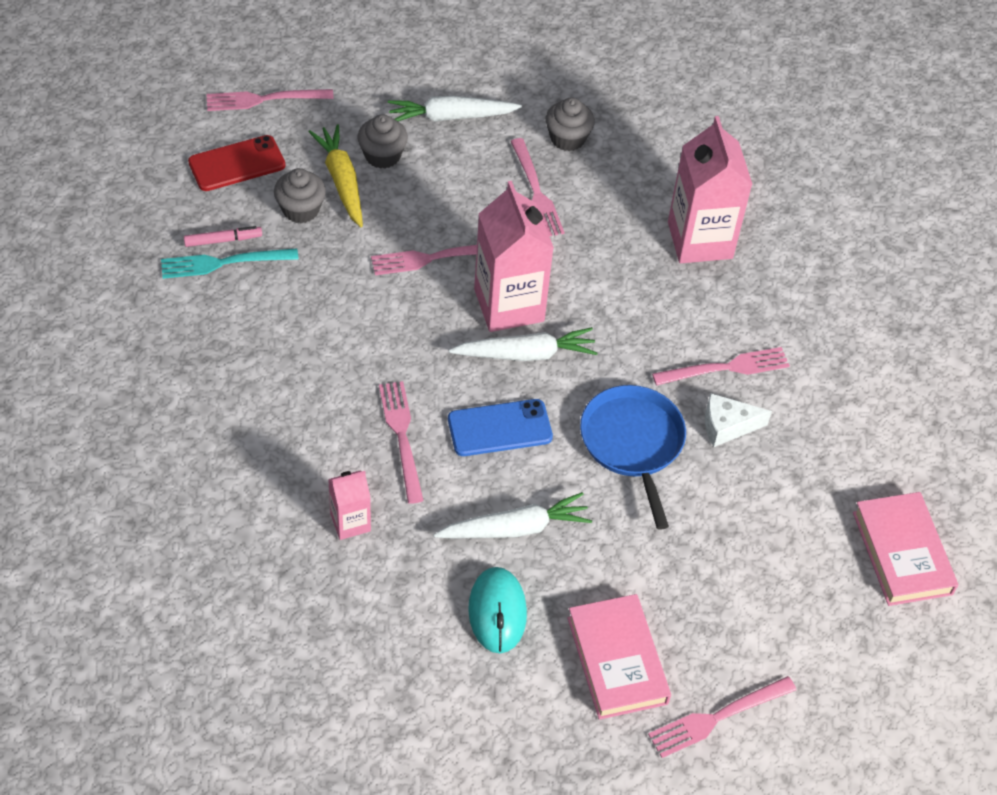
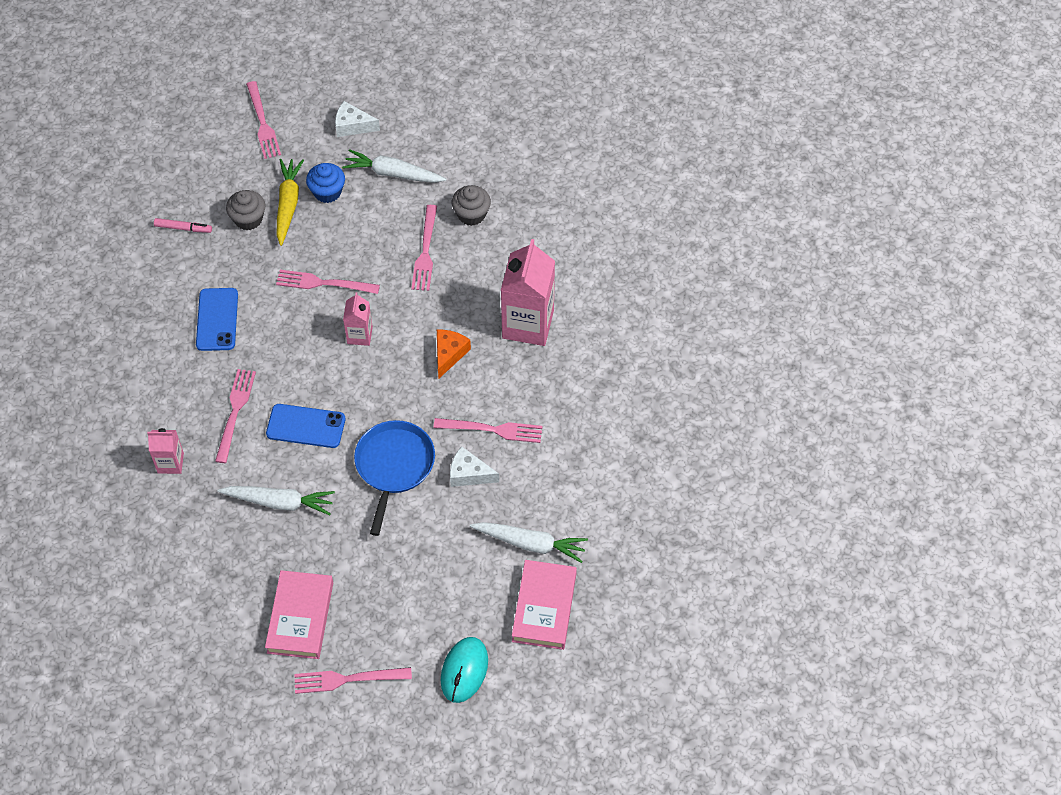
camera: 25 degrees right, 5 degrees up
(222, 263) = (175, 246): turquoise fork -> none
(237, 164) = (220, 171): red phone -> none
(263, 100) = (263, 124): pink fork -> pink fork turned 120 degrees counterclockwise
(321, 334) = (217, 319): none -> blue phone
(374, 77) = (352, 126): none -> white cheese
(382, 155) = (327, 192): grey cupcake -> blue cupcake
(497, 612) = (237, 557): turquoise mouse -> turquoise mouse (464, 671)
(509, 305) = (359, 335): pink carton -> pink carton, size x0.52
(526, 354) = (353, 376): white carrot -> white carrot (530, 544)
(627, 298) = (449, 354): none -> orange cheese

